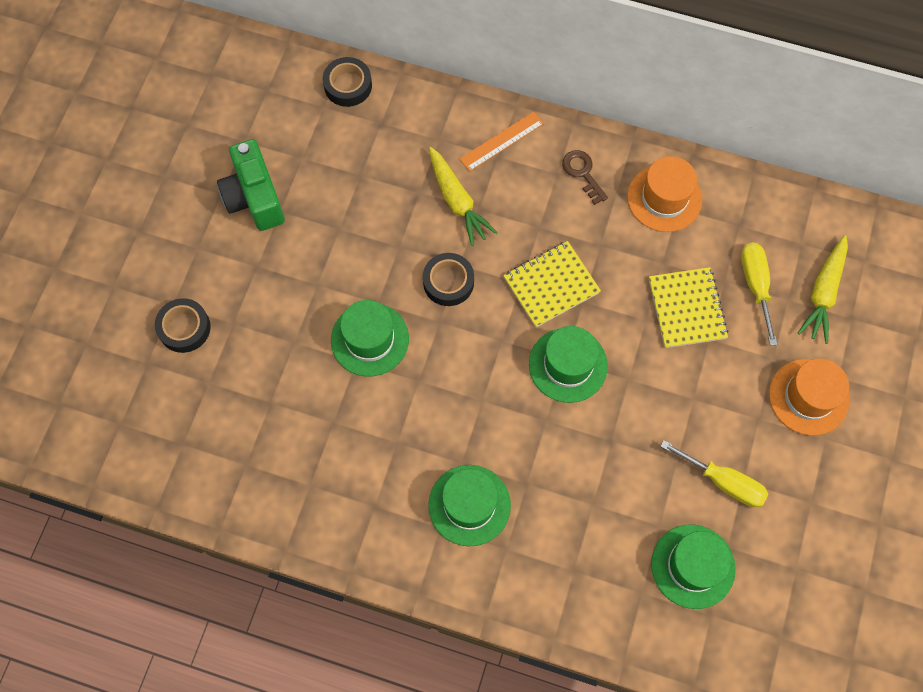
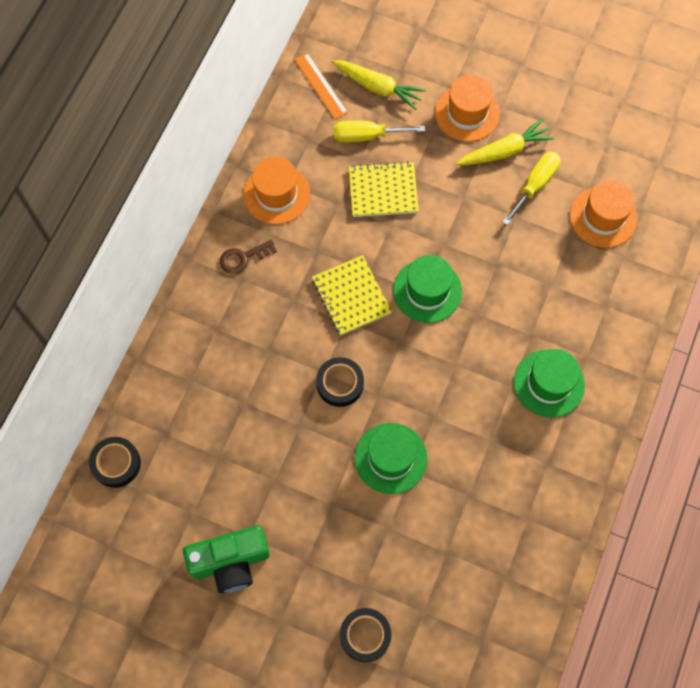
camera: 85 degrees left, 0 degrees up
(457, 201) = (258, 369): yellow carrot -> yellow carrot (504, 151)
(501, 141) = (200, 324): orange ruler -> orange ruler (321, 86)
(693, 566) = (603, 217): green hat -> orange hat

